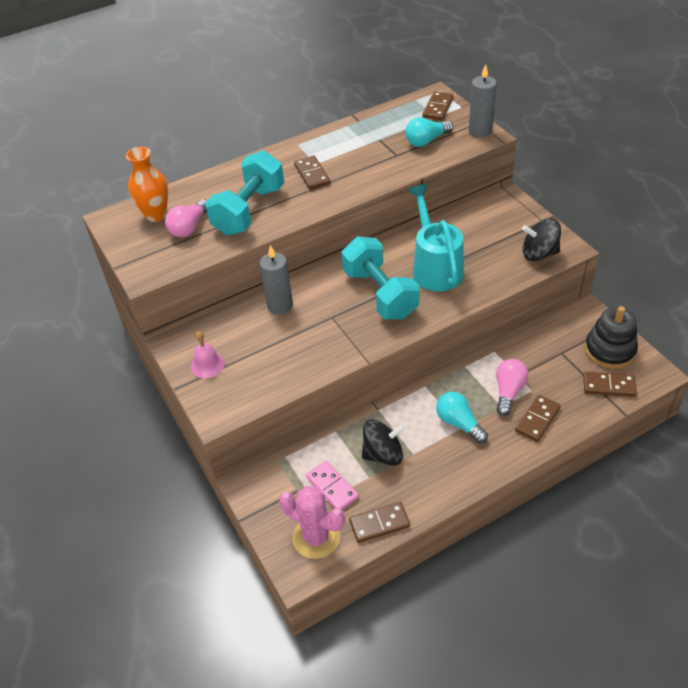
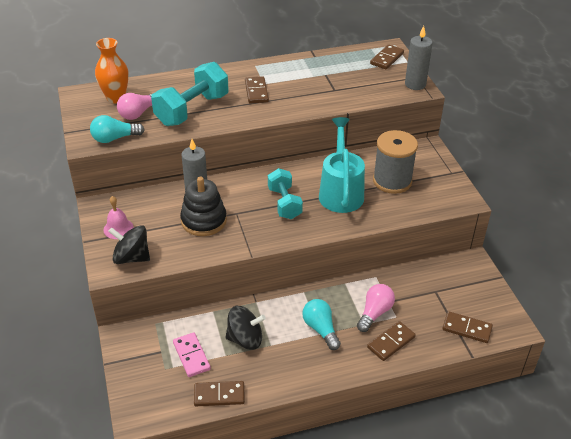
camera: 10 degrees right, 5 degrees down
(316, 537) = (162, 393): pink cactus -> none
(380, 294) = (284, 203): turquoise dumbbell -> turquoise dumbbell, size x0.65
(426, 141) = (365, 83): turquoise light bulb -> turquoise light bulb (114, 138)
(484, 243) = (392, 181): none -> grey spool
(539, 253) = (436, 199): black spinning top -> black spinning top (131, 257)
(609, 350) = (480, 299): black stacking toy -> black stacking toy (203, 220)

